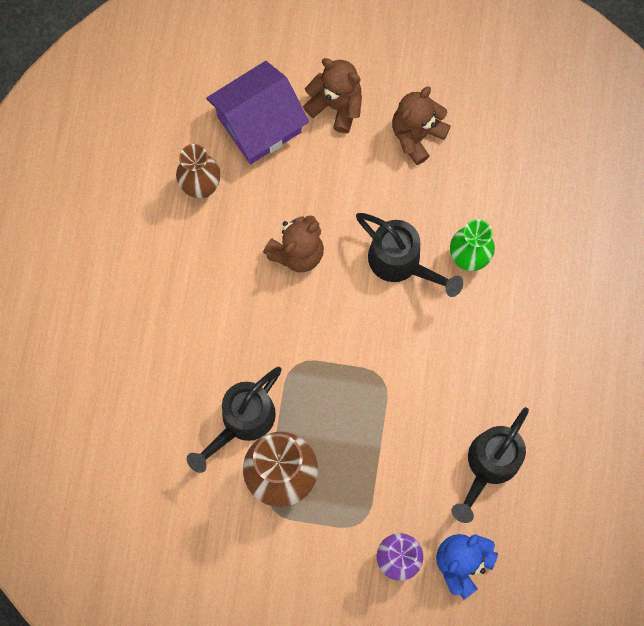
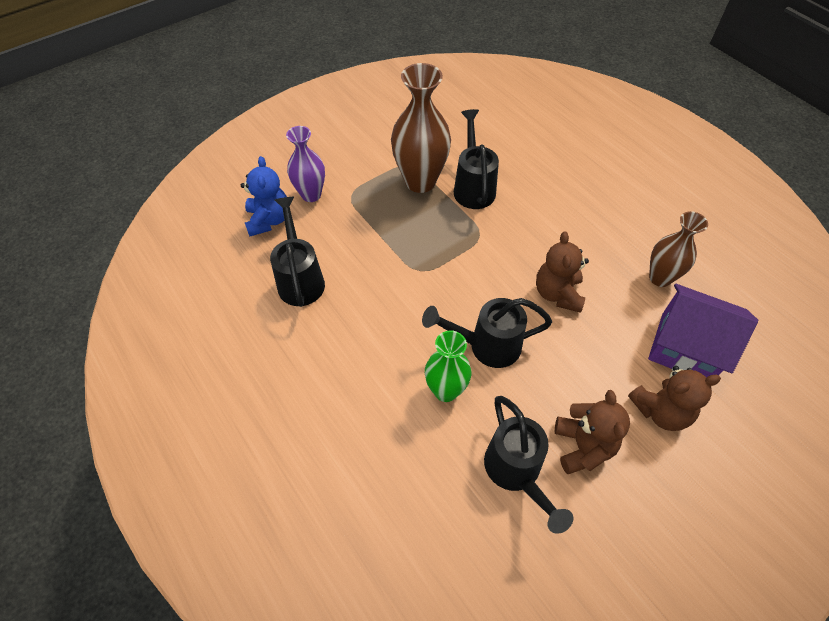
camera: 135 degrees right, 20 degrees down
(259, 124) = (685, 347): purple house -> purple house turned 75 degrees counterclockwise
(479, 161) = (516, 472): none -> black watering can

